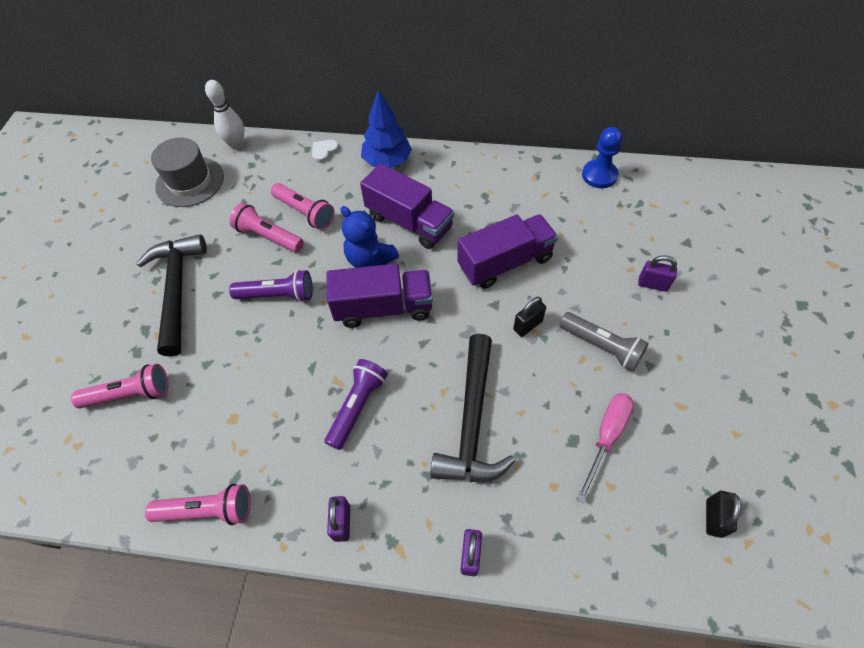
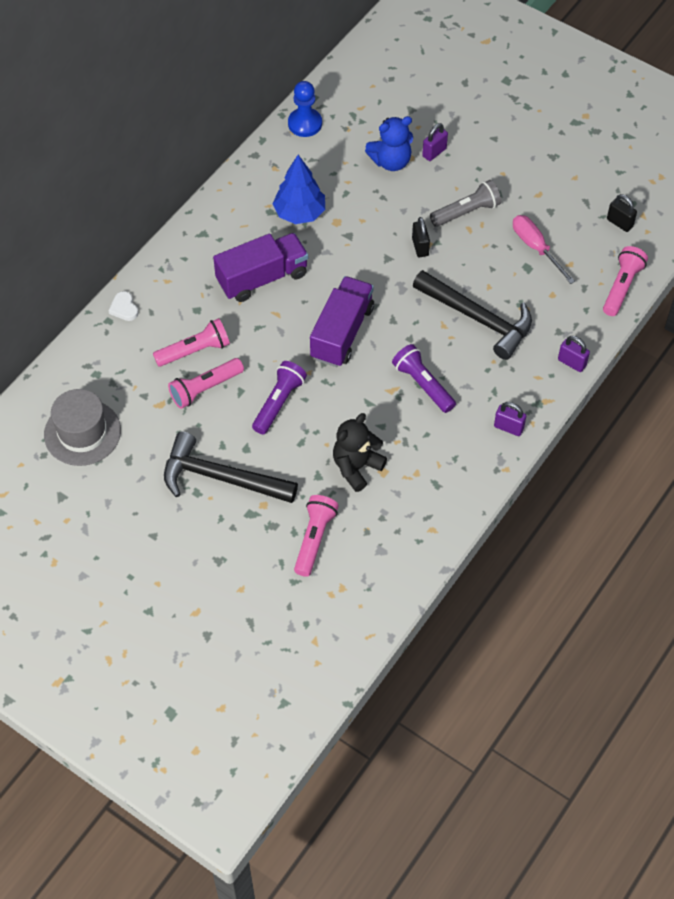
camera: 65 degrees left, 0 degrees up
(208, 510) = (452, 508): pink flashlight -> pink flashlight (622, 287)
(228, 392) = (356, 467): none -> black teddy bear
(237, 145) = (57, 377): white bowling pin -> none
(370, 259) = (284, 322): blue teddy bear -> blue teddy bear (391, 161)
(387, 161) = (175, 264): blue tree -> blue tree (300, 213)
(505, 262) = (352, 232): purple truck -> none

